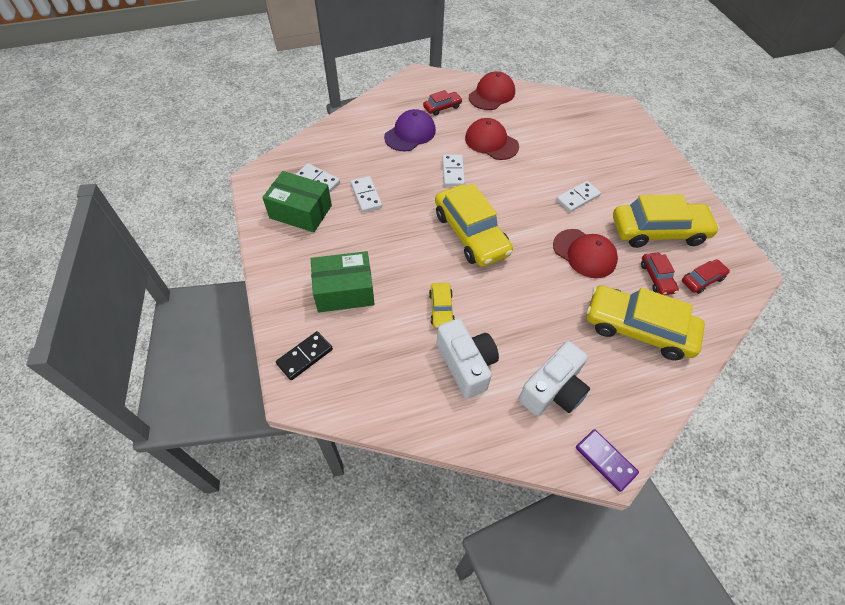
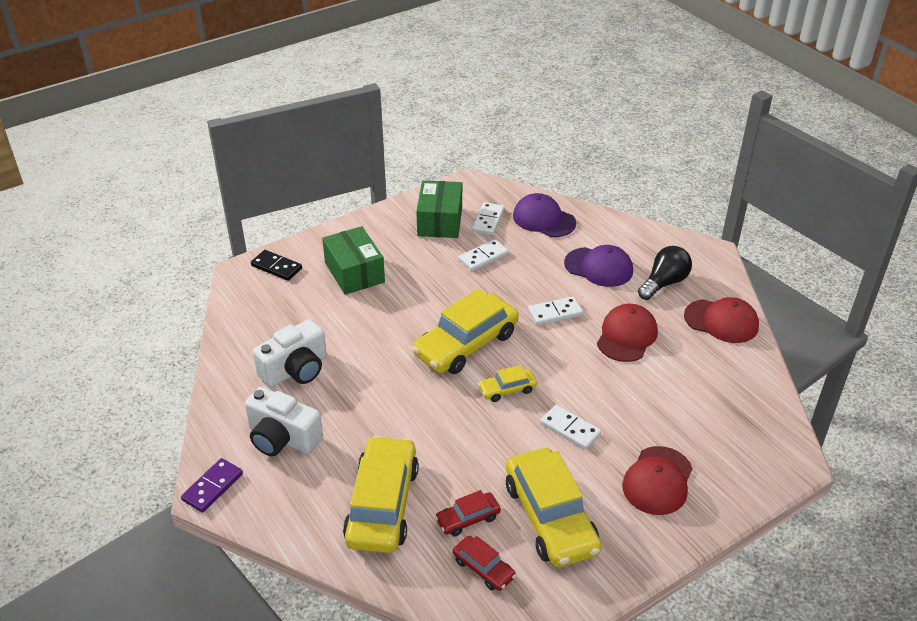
camera: 75 degrees right, 15 degrees down
(335, 146) = (544, 219): none -> purple cap
(441, 309) = (355, 340): yellow car -> yellow car (507, 389)
(442, 107) = (664, 283): red car -> black light bulb
(584, 253) = (478, 445): red cap -> red cap (658, 481)

